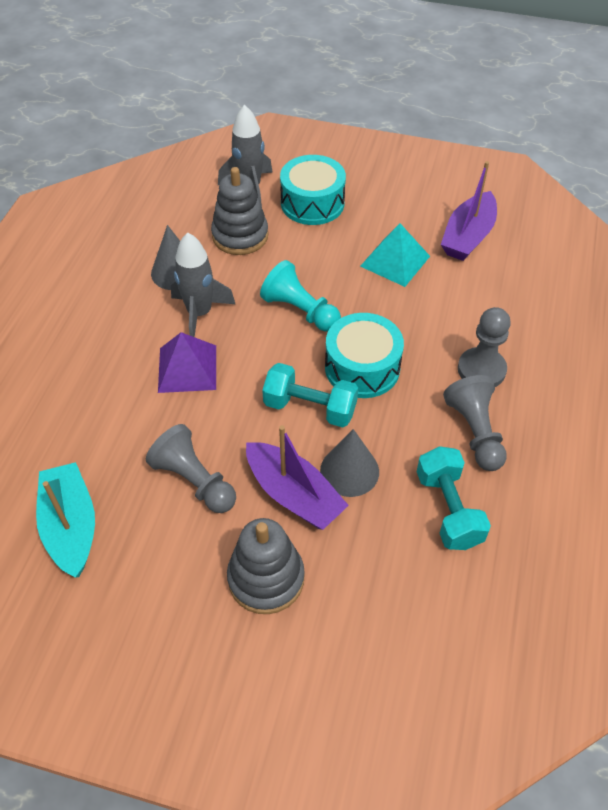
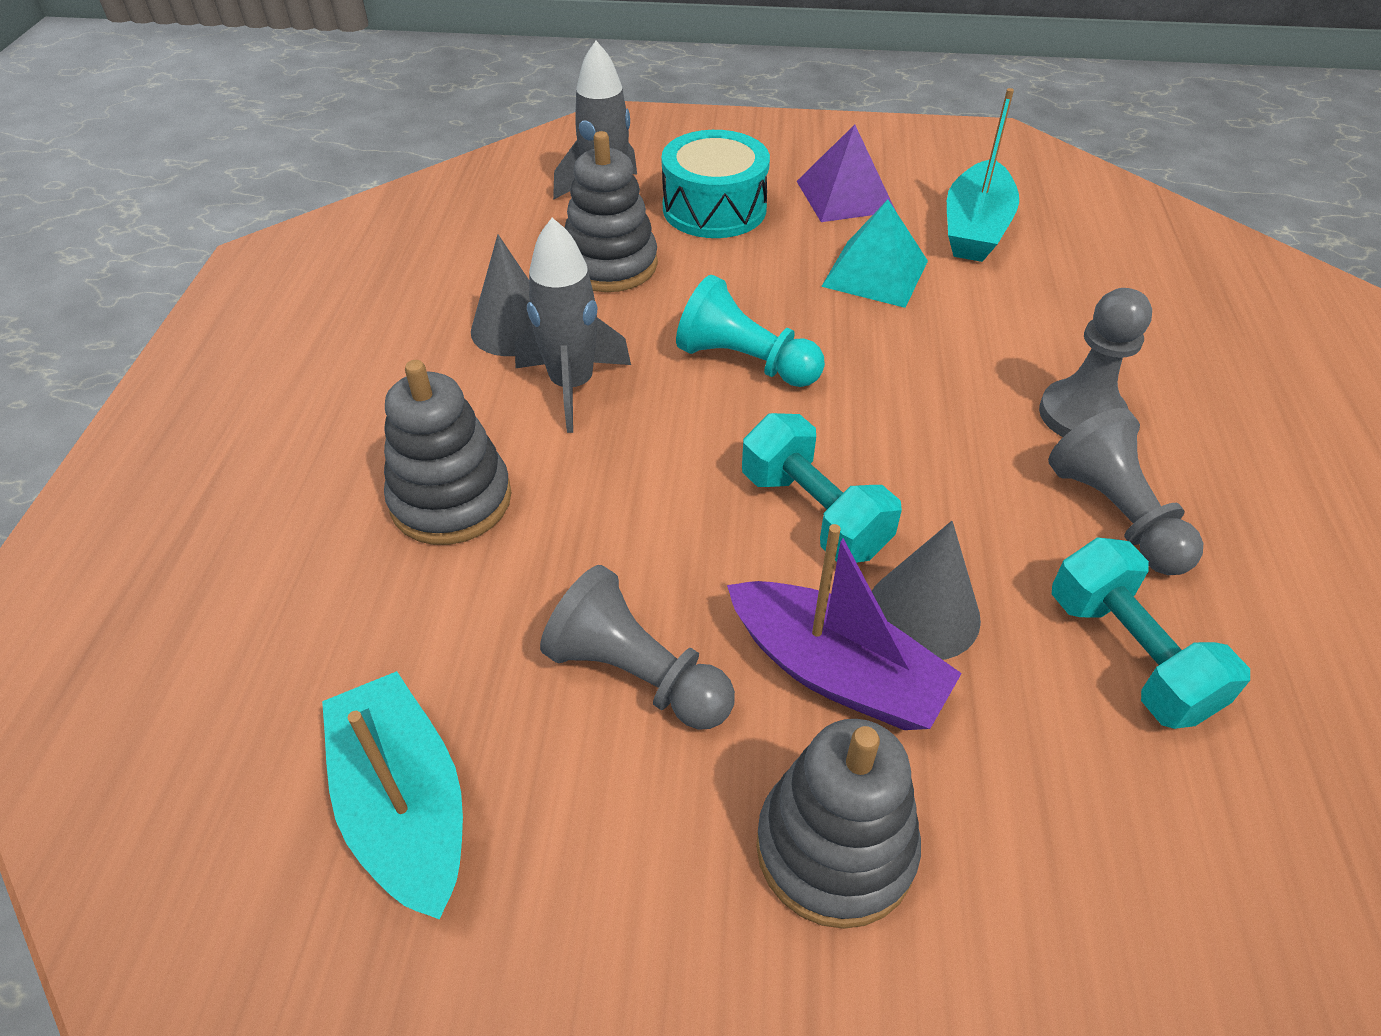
camera: 10 degrees left, 5 degrees down
(121, 373) = (451, 500): none -> grey stacking toy
(187, 368) = (572, 476): purple pyramid -> purple pyramid (845, 196)
(310, 408) = (814, 513): turquoise dumbbell -> turquoise dumbbell turned 45 degrees clockwise
(362, 368) = (881, 437): turquoise drum -> none
(468, 236) = (975, 228): purple boat -> turquoise boat

